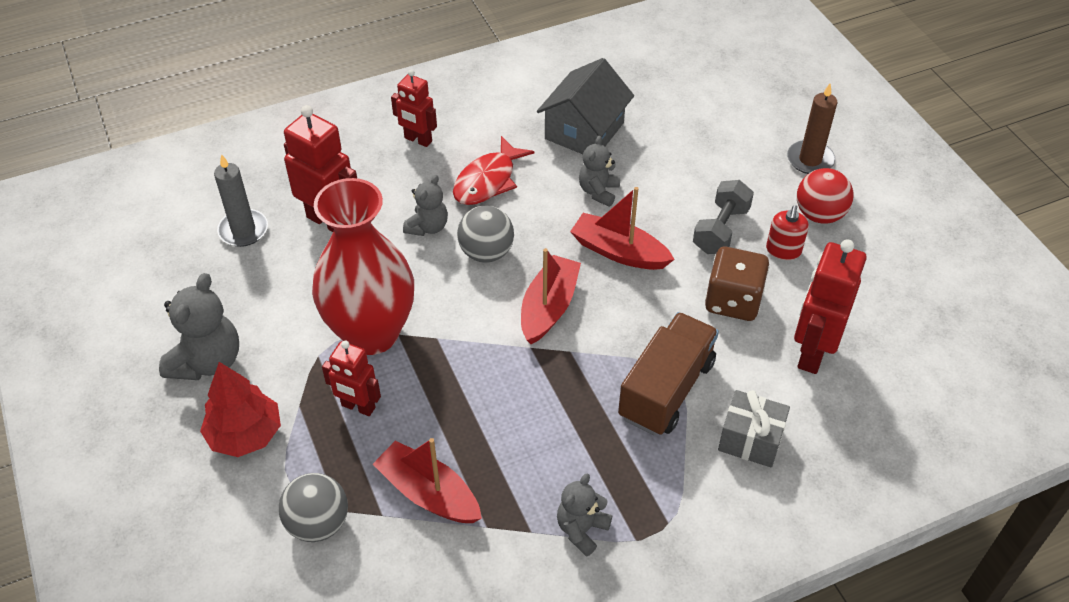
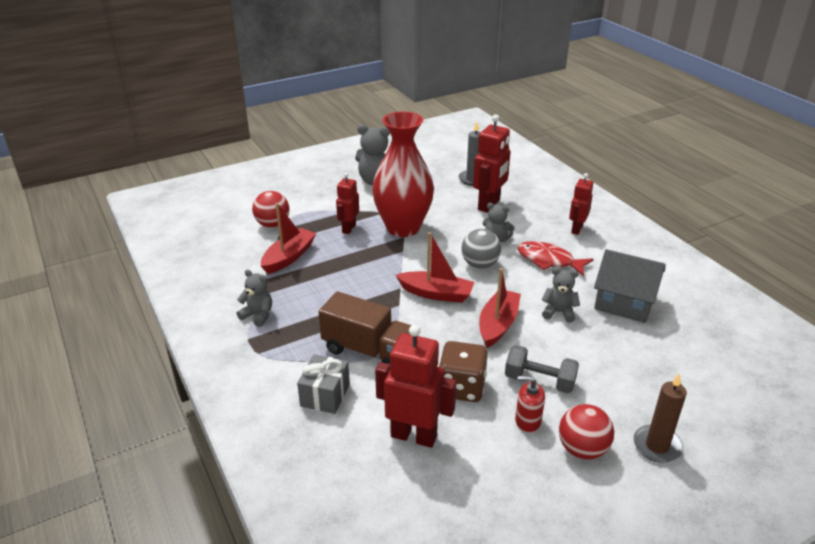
camera: 85 degrees right, 15 degrees down
(245, 434) = (329, 197): red tree -> none
(318, 523) = (273, 224): grey ball -> red ball

